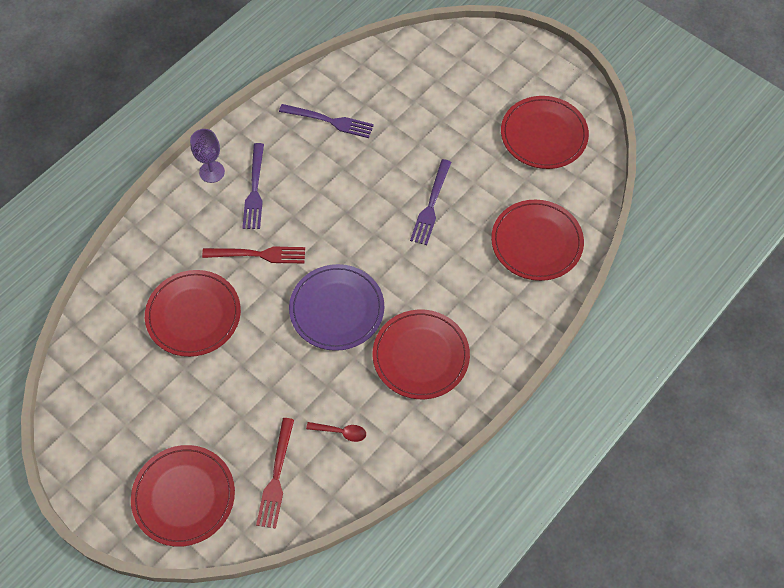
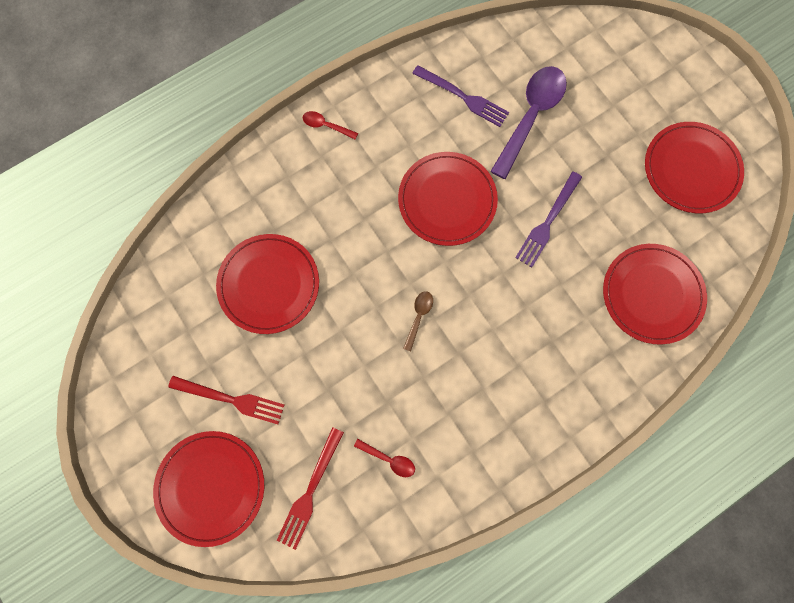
camera: 15 degrees right, 15 degrees up
(212, 172) = (326, 126): purple goblet -> red spoon
(254, 190) = (365, 158): purple fork -> none
(259, 254) = (353, 233): red fork -> red fork (232, 399)
(337, 309) = (418, 317): purple plate -> brown spoon
(393, 124) = (530, 117): none -> purple spoon
(421, 356) = (494, 394): red plate -> red plate (447, 200)

